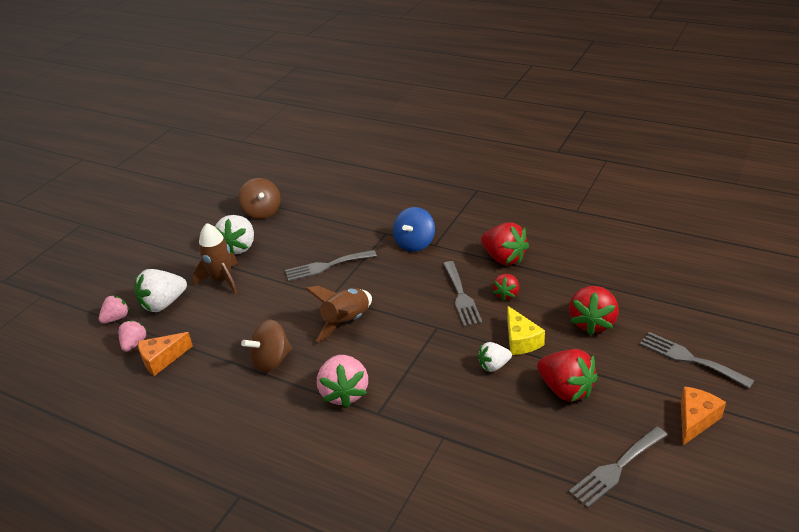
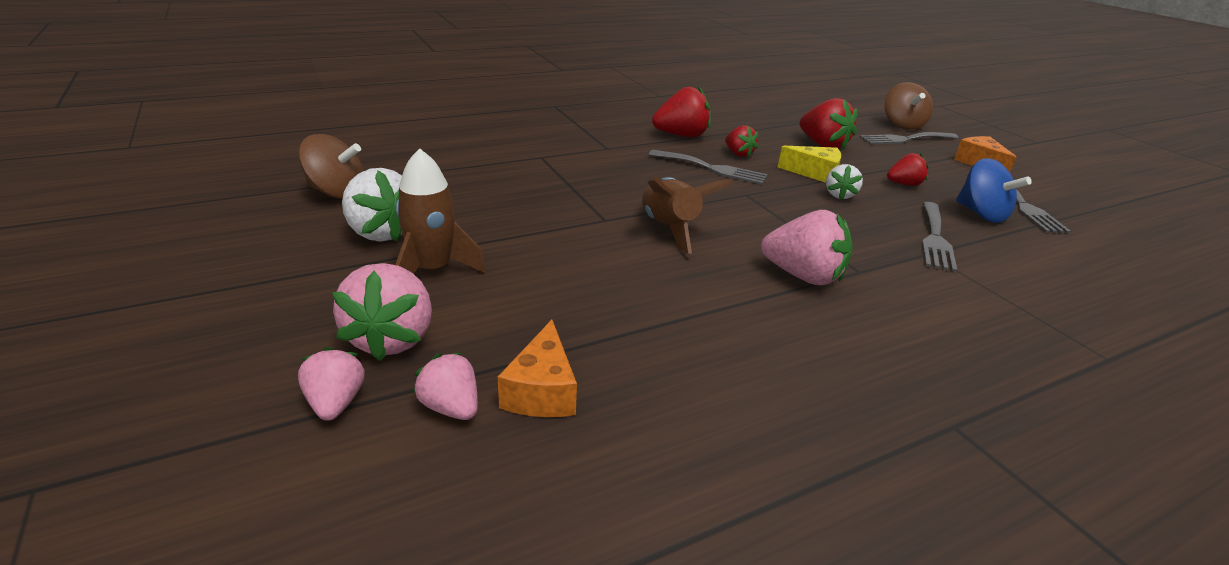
camera: 60 degrees left, 5 degrees down
(163, 304) = (392, 339): white strawberry -> pink strawberry
(271, 360) = (679, 299): brown spinning top -> brown spinning top (902, 125)
(326, 266) = (540, 201): grey fork -> grey fork (935, 238)
(415, 243) = (588, 153): blue spinning top -> blue spinning top (981, 214)
(566, 389) = (904, 184): red strawberry -> red strawberry, size x0.59

